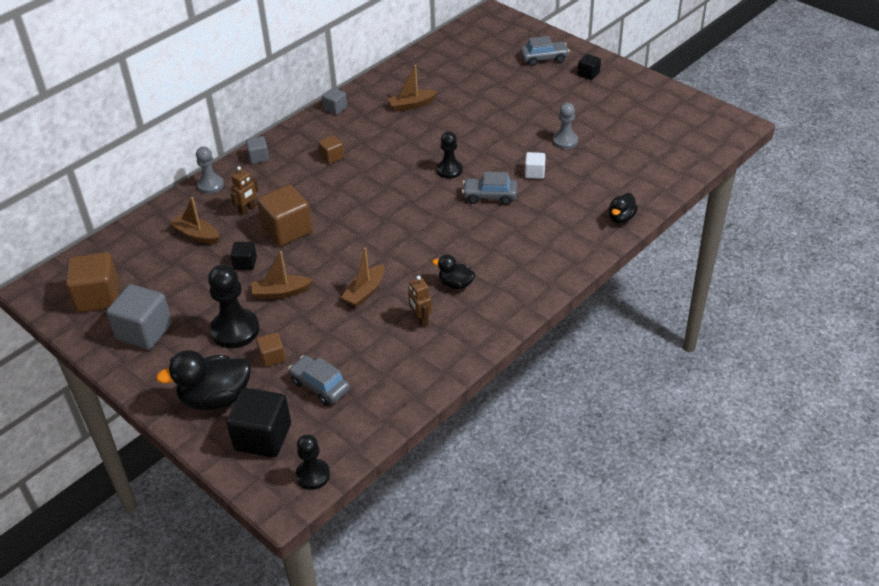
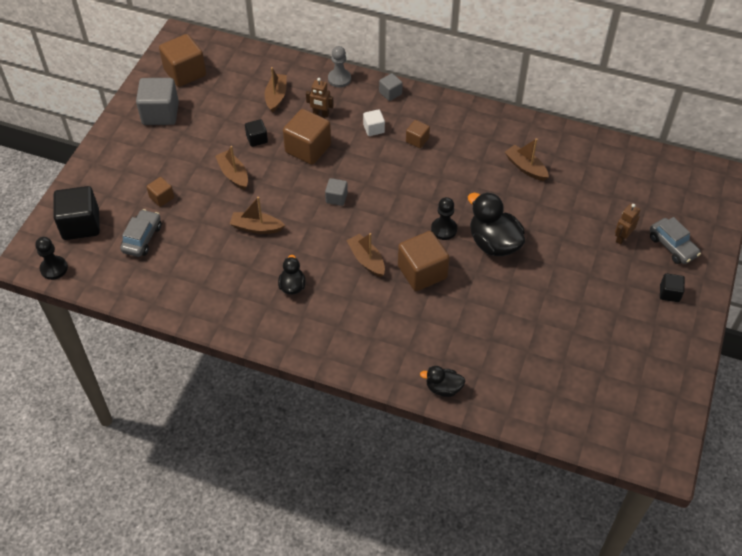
camera: 65 degrees right, 10 degrees up
(215, 398) = (109, 182): black duck -> black duck (494, 243)
(235, 330) = (181, 164): black pawn -> none
(335, 108) = (487, 116): grey cube -> grey cube (336, 198)
(420, 320) = (238, 277): brown robot -> brown robot (622, 238)
(454, 226) = (366, 260): none -> brown boat
(490, 196) = (422, 272): grey car -> brown cube
(534, 173) = (475, 296): white cube -> white cube (373, 129)
(565, 141) = (540, 306): grey pawn -> none

